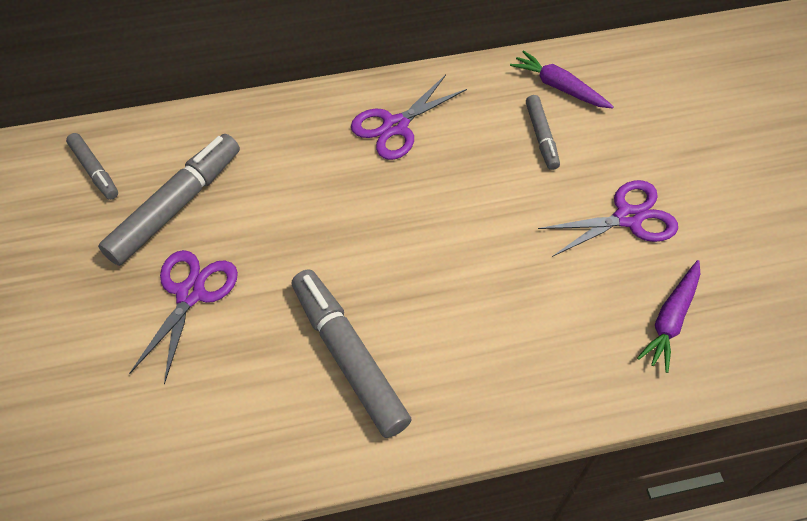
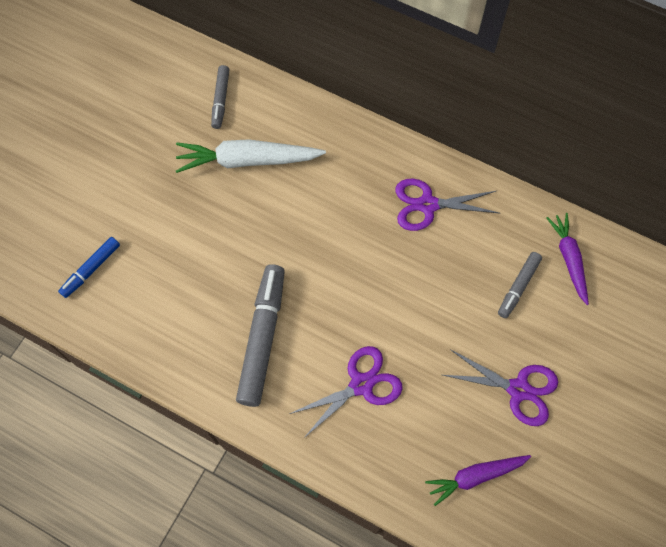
camera: 40 degrees right, 10 degrees up
(83, 437) = (91, 269): none -> blue marker
(176, 206) = (247, 160): grey marker -> white carrot
(191, 294) = (210, 227): purple scissors -> purple scissors (361, 385)

